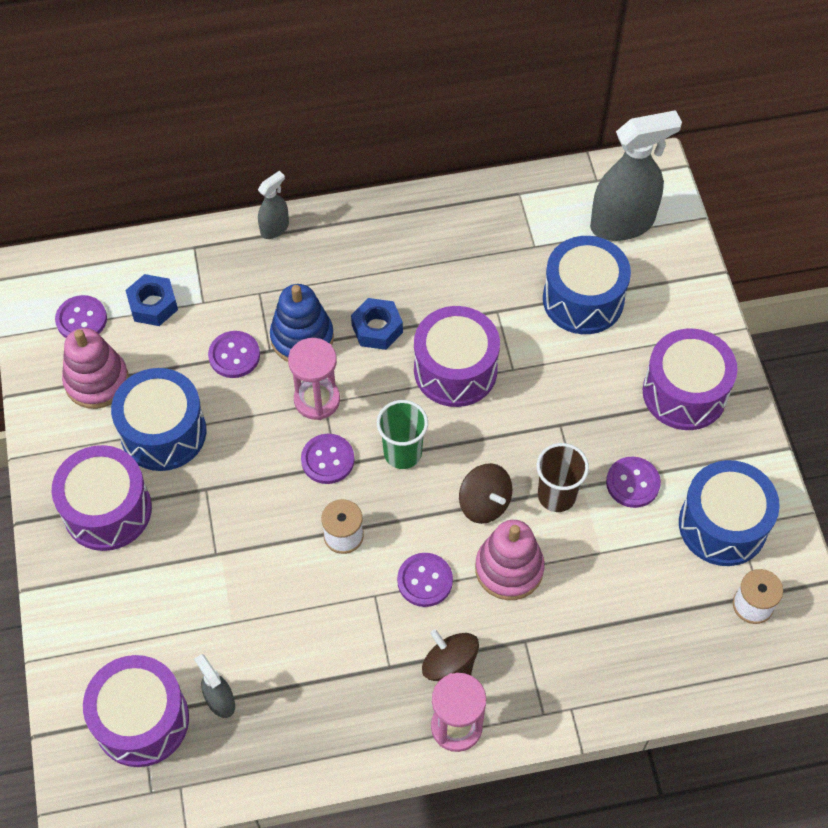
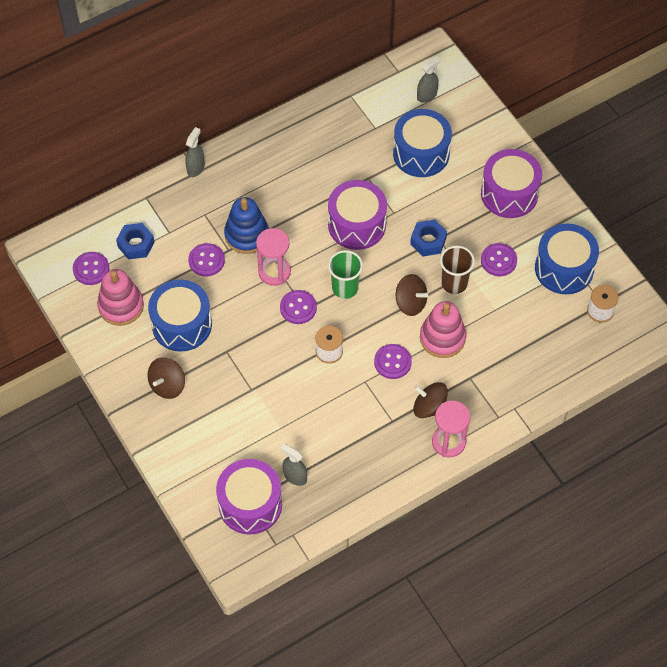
camera: 20 degrees left, 0 degrees up
(107, 510) = (167, 385): purple drum -> brown spinning top
(377, 328) = (294, 214): blue nut -> blue nut (428, 241)
(622, 223) = (427, 95): grey spray bottle -> grey spray bottle, size x0.49

